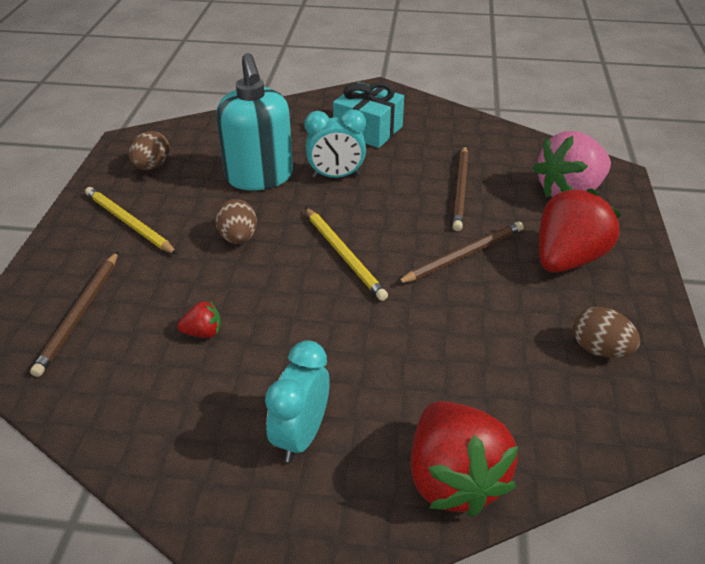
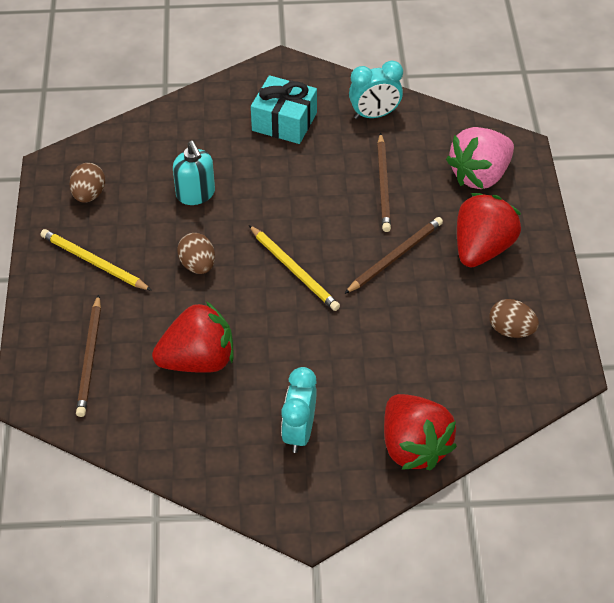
camera: 10 degrees left, 10 degrees up
(203, 332) = (198, 360): red strawberry -> red strawberry, size x2.32
(259, 177) = (196, 194): turquoise soap dispenser -> turquoise soap dispenser, size x0.62
(336, 176) = (267, 184): turquoise clock -> turquoise clock (374, 115)

